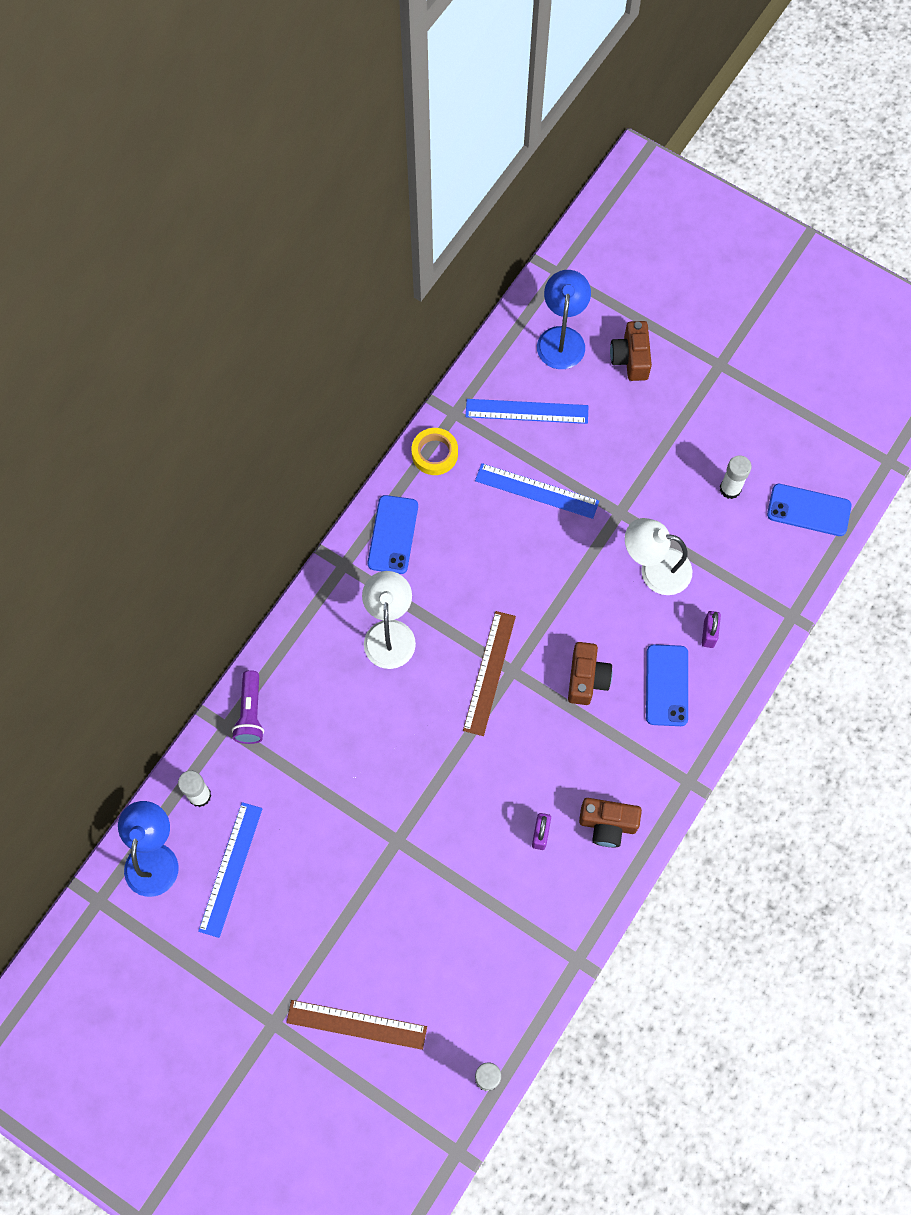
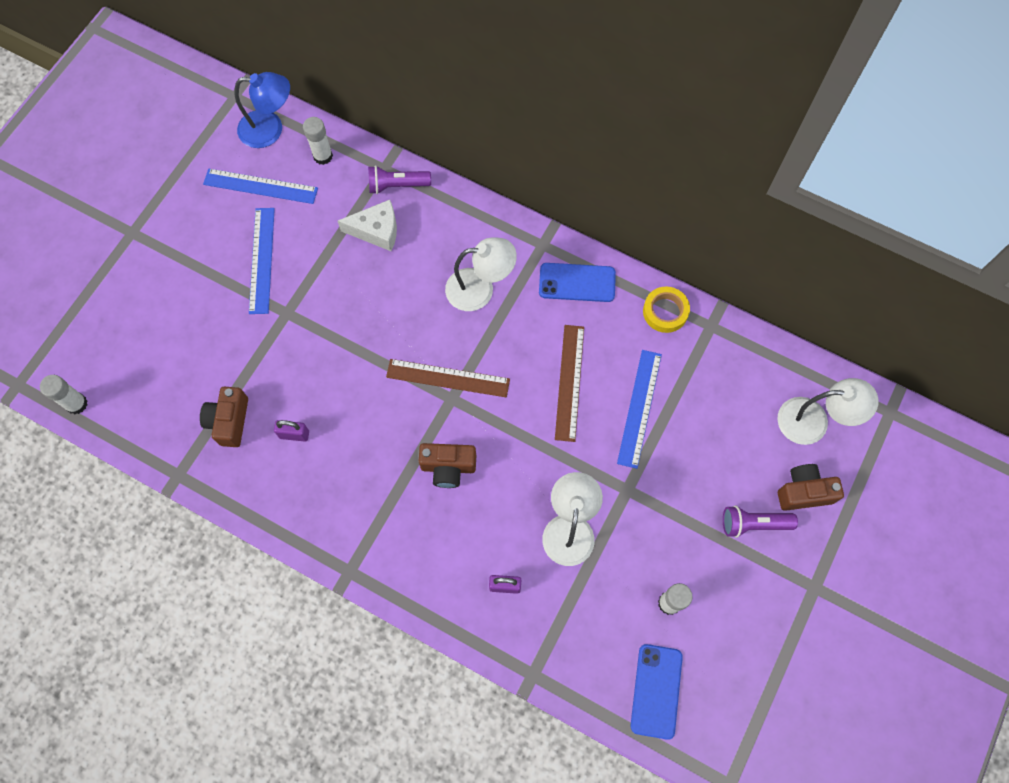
camera: 85 degrees right, 0 degrees up
(306, 738) = (376, 230): none -> white cheese
(356, 1024) = (128, 295): brown ruler -> brown ruler (569, 382)
(527, 411) = (724, 392): blue ruler -> blue ruler (261, 260)
(562, 338) = (813, 421): blue lamp -> white lamp
(607, 824) = (304, 495): brown camera -> brown camera (229, 421)
(659, 406) = (753, 524): none -> purple flashlight
(666, 685) = (447, 545): blue phone -> none

